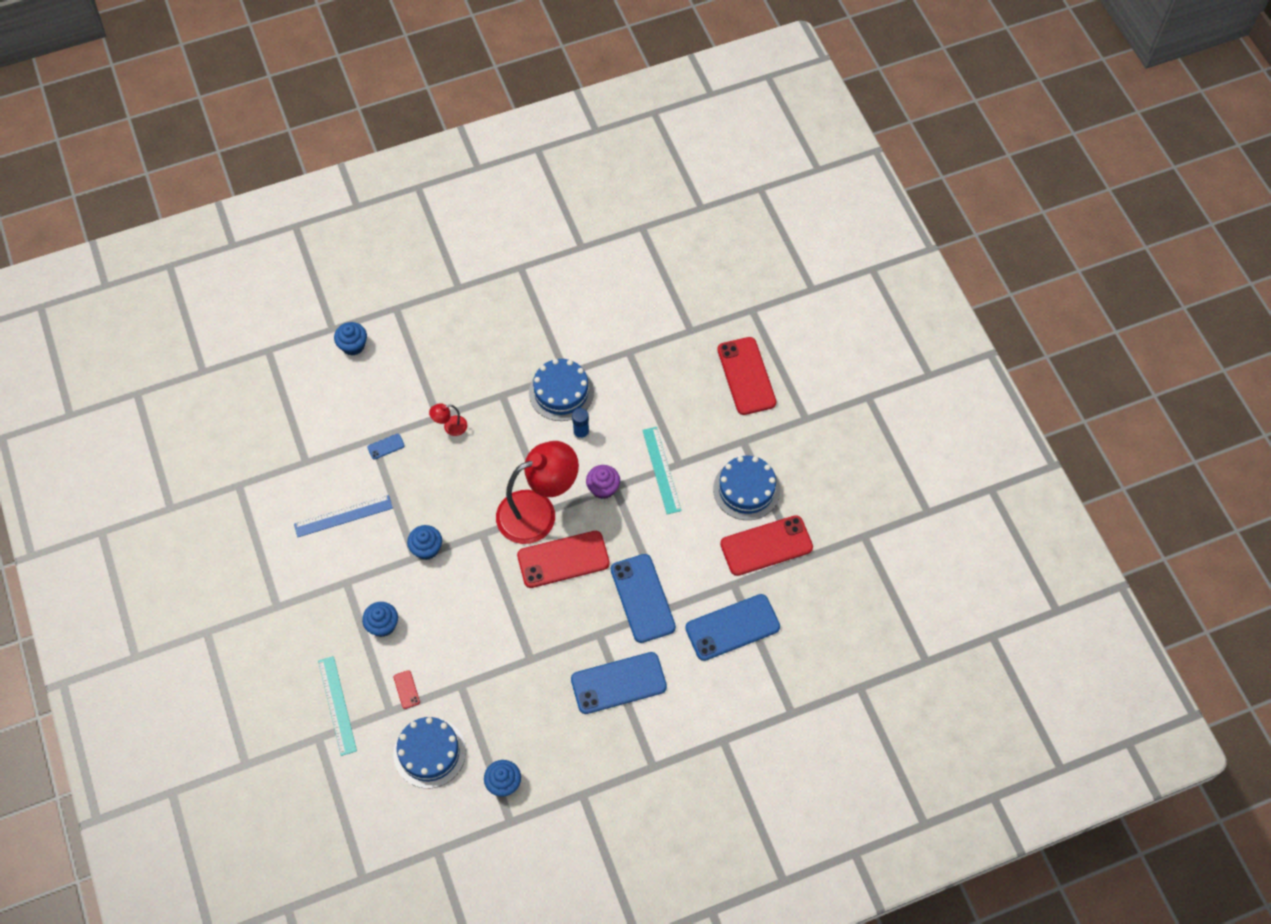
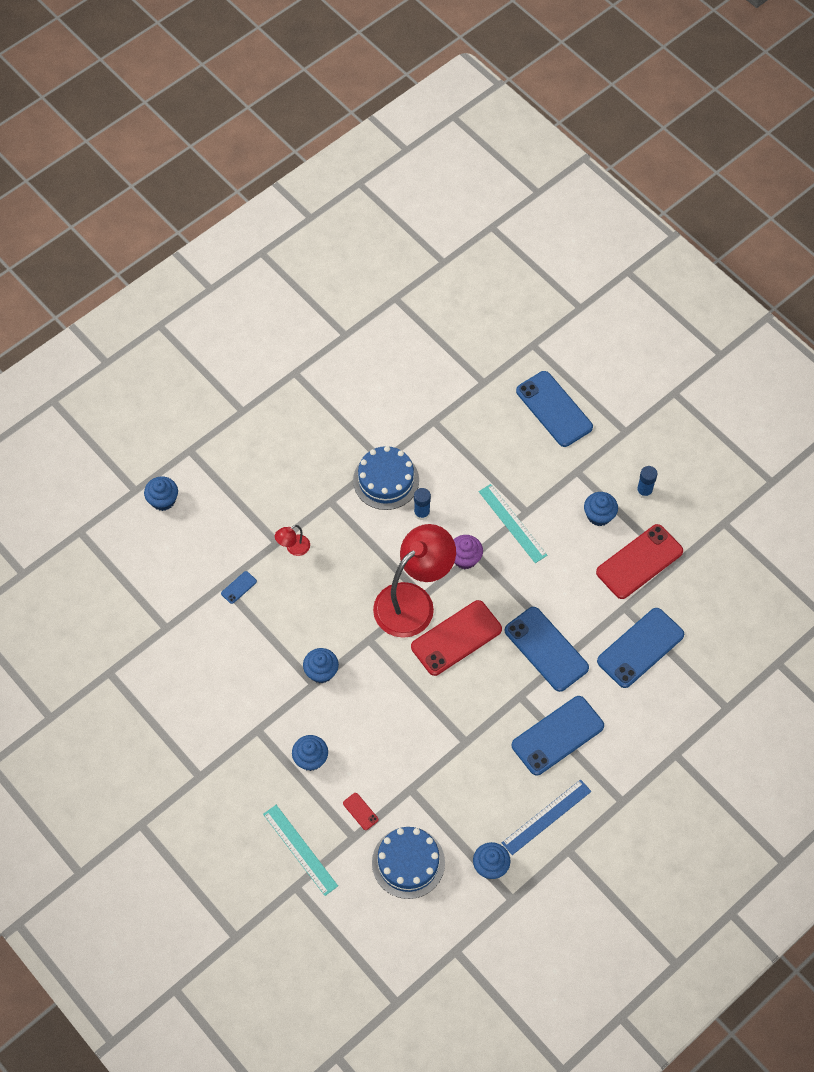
camera: 20 degrees left, 0 degrees up
(343, 516) = (226, 668): blue ruler -> blue ruler (546, 817)
(746, 376) = (554, 409): red phone -> blue phone
(746, 489) = (599, 515): blue cake -> blue cupcake
(799, 481) = (644, 491): none -> blue glue stick

